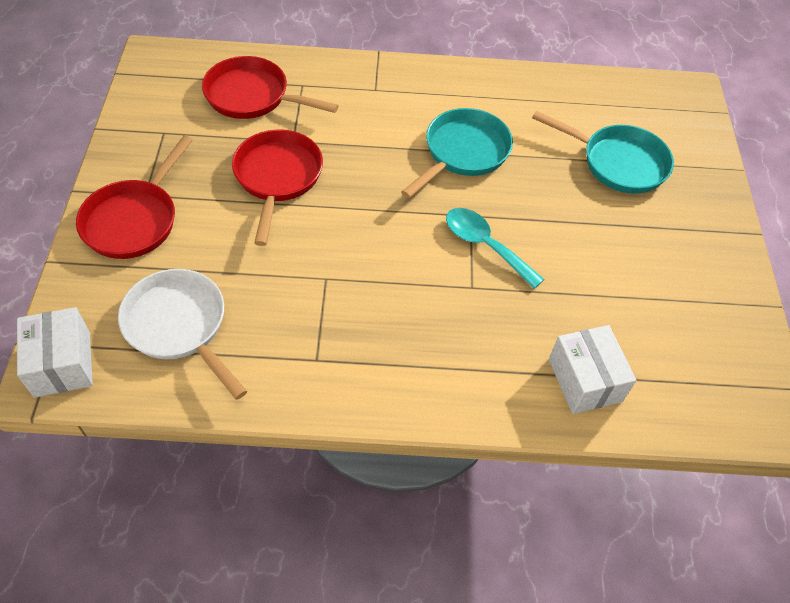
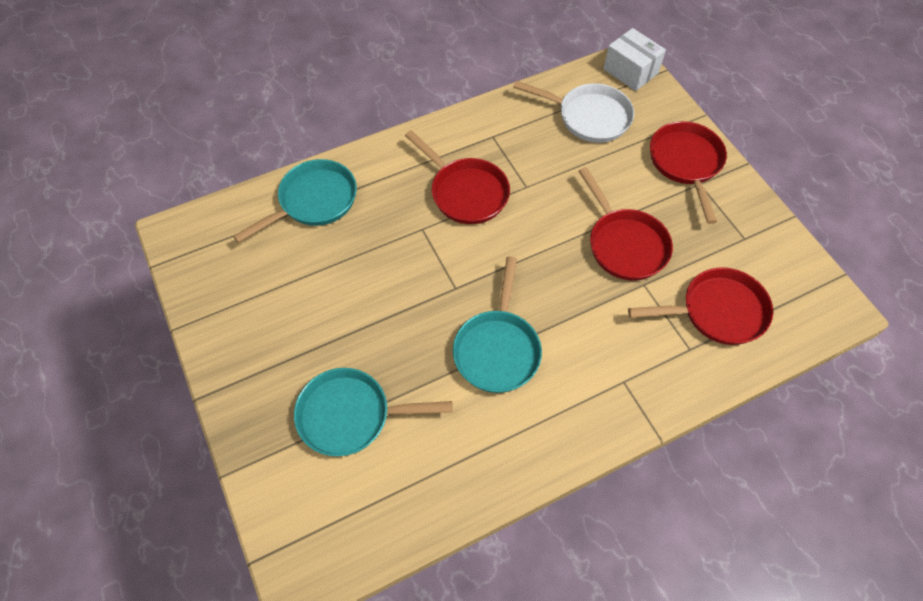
camera: 155 degrees right, 5 degrees up
(397, 304) = (466, 192): none -> red pan
(485, 245) = (430, 267): turquoise spoon -> none
(584, 380) = (314, 201): white box -> turquoise pan

